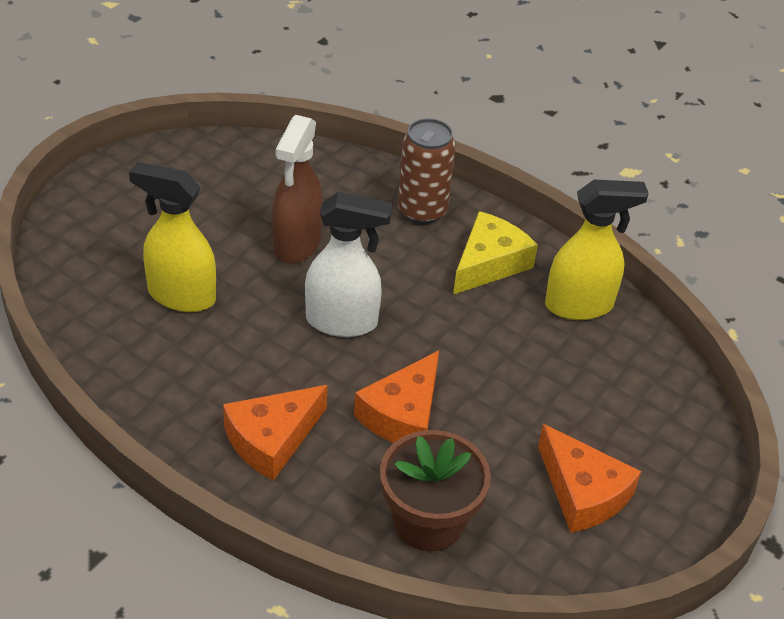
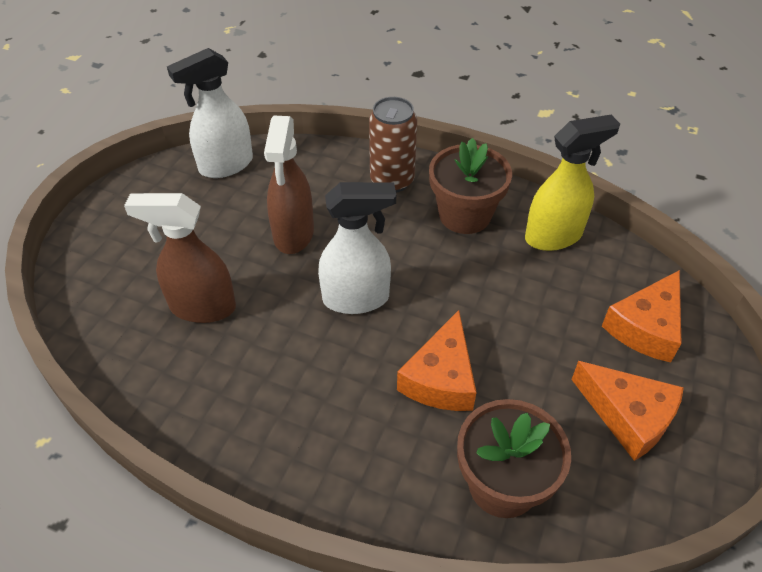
camera: 10 degrees left, 5 degrees up
(181, 296) = (202, 307): yellow spray bottle -> brown spray bottle
(245, 157) = (225, 165): none -> white spray bottle
(272, 440) = (328, 435): orange cheese -> orange cheese (646, 327)
(489, 263) = (464, 215): yellow cheese -> brown flower pot

